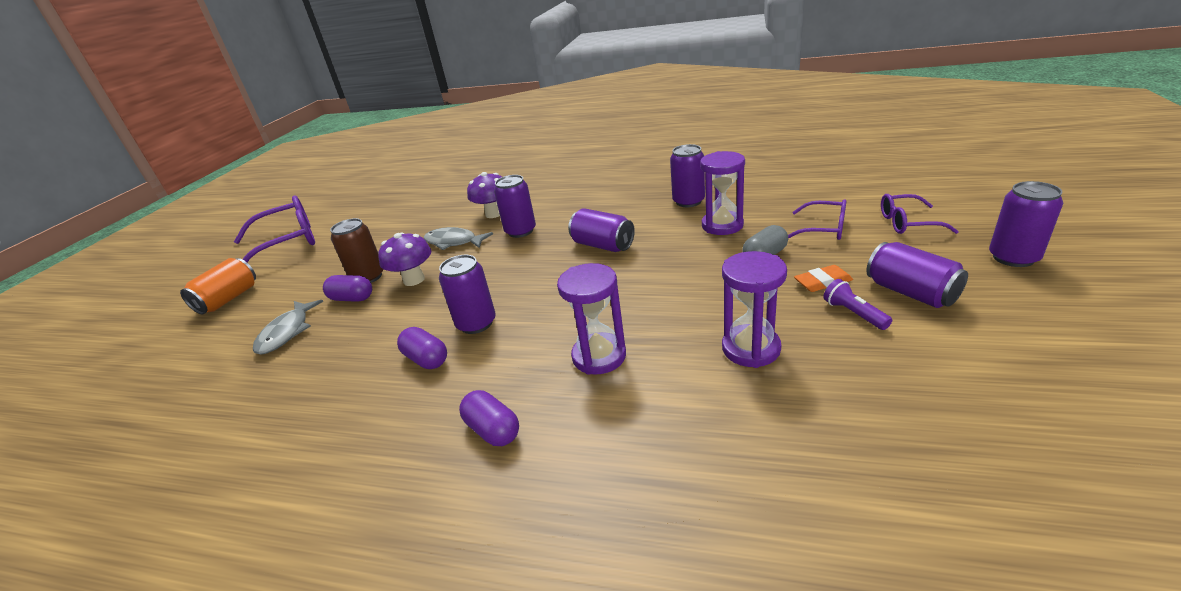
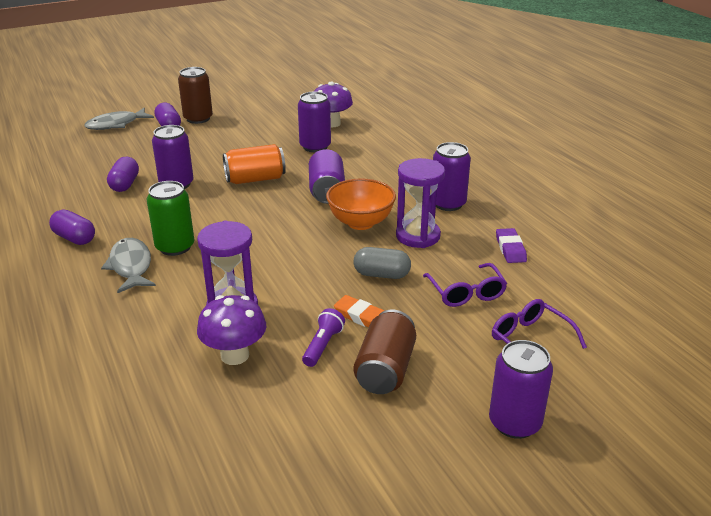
camera: 45 degrees right, 0 degrees up
(228, 299) = (134, 86): orange can -> orange can (255, 179)
(288, 242) = (215, 68): purple glasses -> none
(414, 280) = (209, 136): purple mushroom -> purple mushroom (235, 355)
(454, 242) = (272, 127): grey fish -> grey fish (131, 266)
(493, 430) = (74, 238): purple capsule -> purple capsule turned 60 degrees counterclockwise
(599, 356) = (175, 247): purple hourglass -> green can
(673, 244) = (360, 222): none -> orange bowl
(778, 197) = (510, 249): none -> purple eraser
(911, 292) = (385, 369): purple can -> brown can

